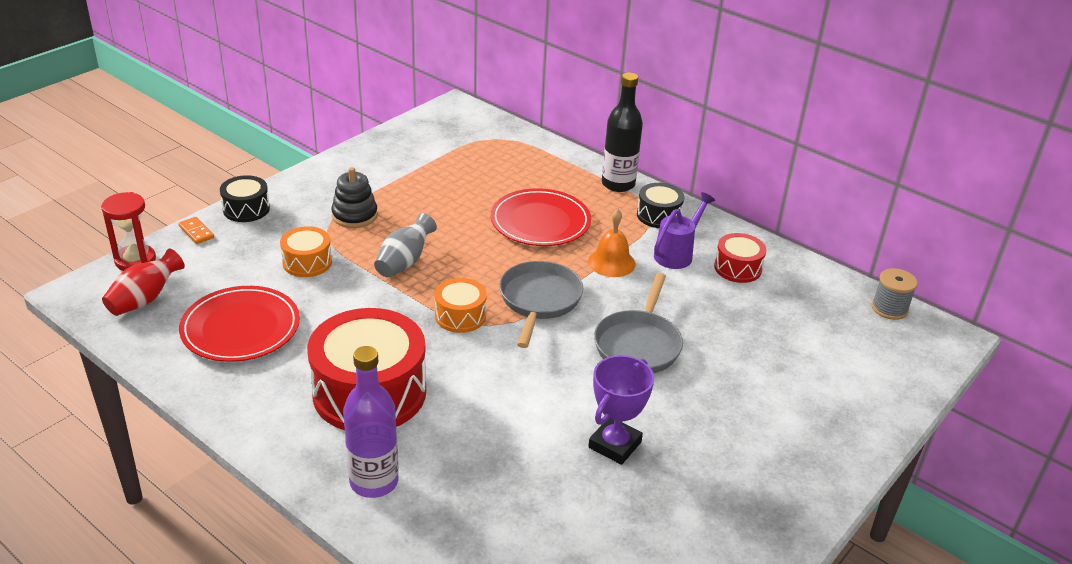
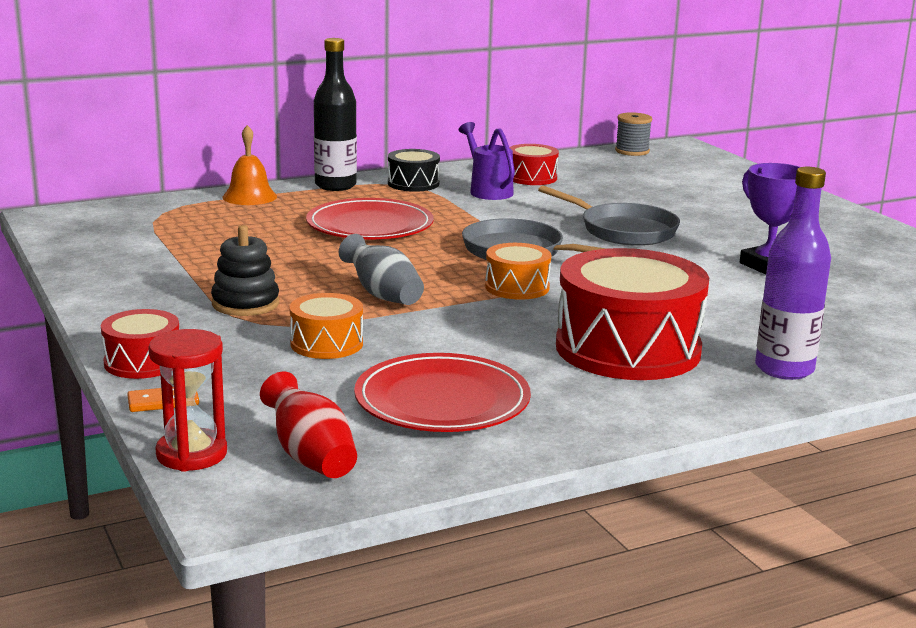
camera: 65 degrees left, 15 degrees down
(246, 209) = (142, 362): black drum -> red drum
(611, 262) = (478, 214): orange bell -> orange bell (249, 196)

